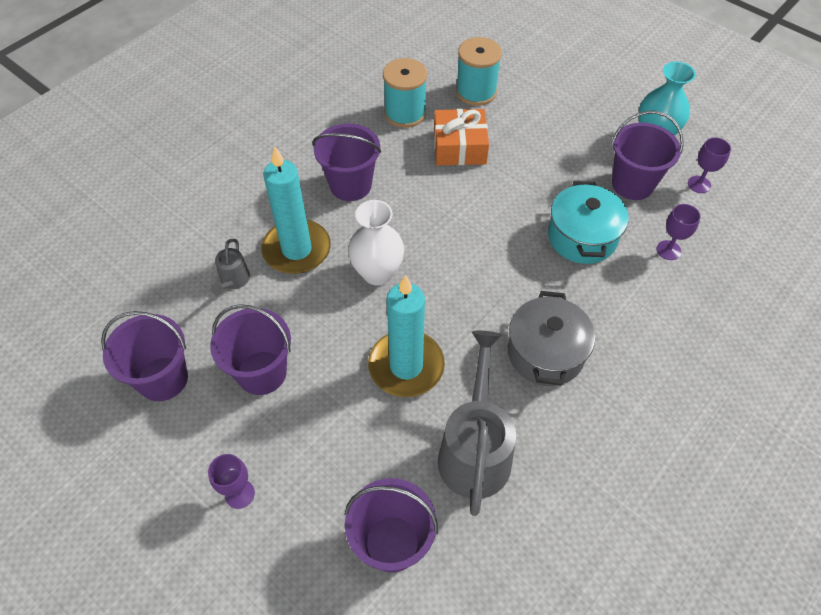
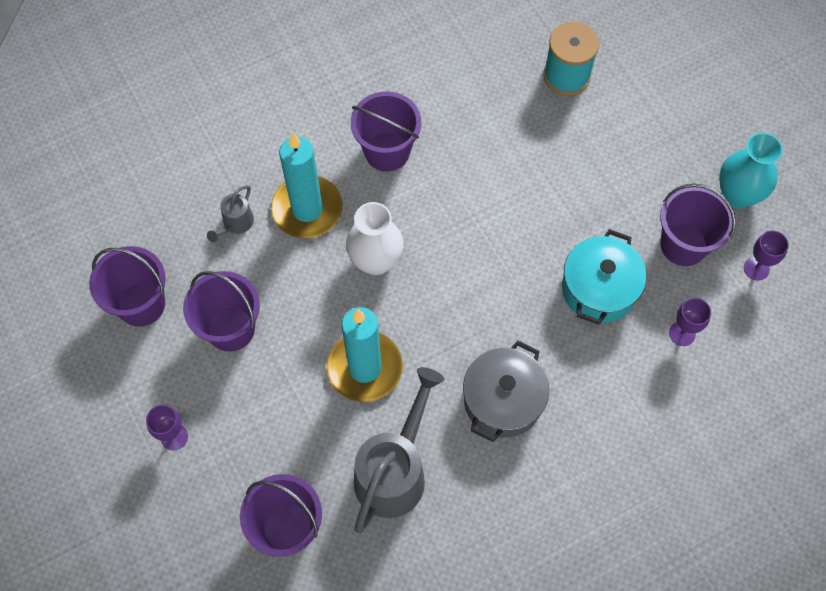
camera: 20 degrees right, 10 degrees up
(405, 113) = (478, 80): turquoise spool -> none
(459, 147) = (518, 141): orange gift -> none

